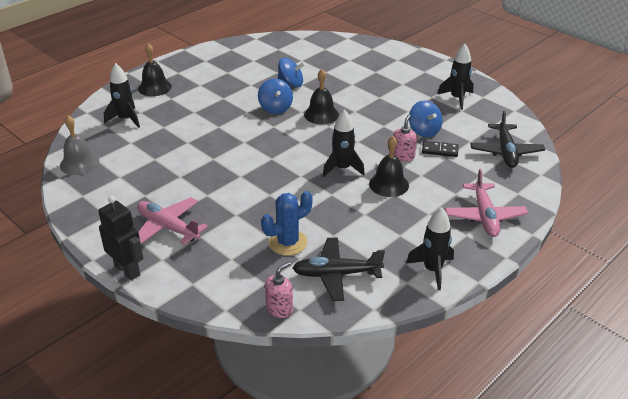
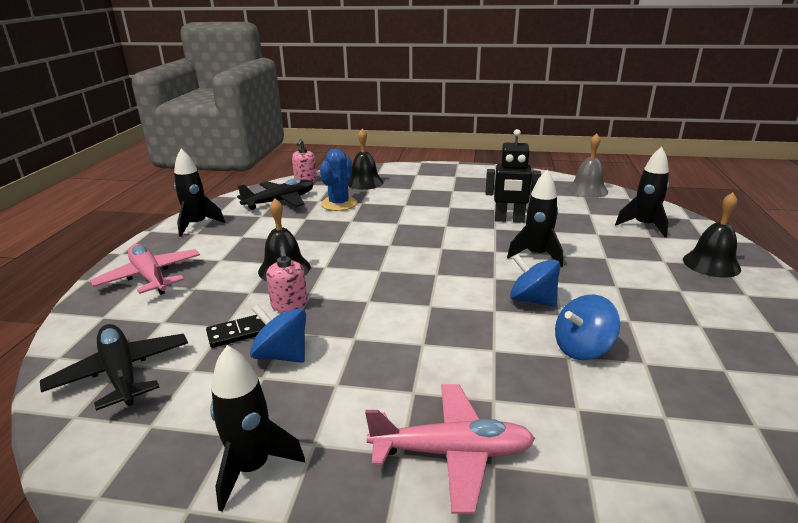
camera: 145 degrees right, 10 degrees down
(127, 270) = (428, 166): black robot -> black robot (509, 220)
(168, 227) = (441, 185): pink plane -> pink plane (452, 453)
(321, 114) = (461, 317): black bell -> black bell (364, 182)
(342, 168) = (353, 265): black rocket -> black rocket (536, 255)

